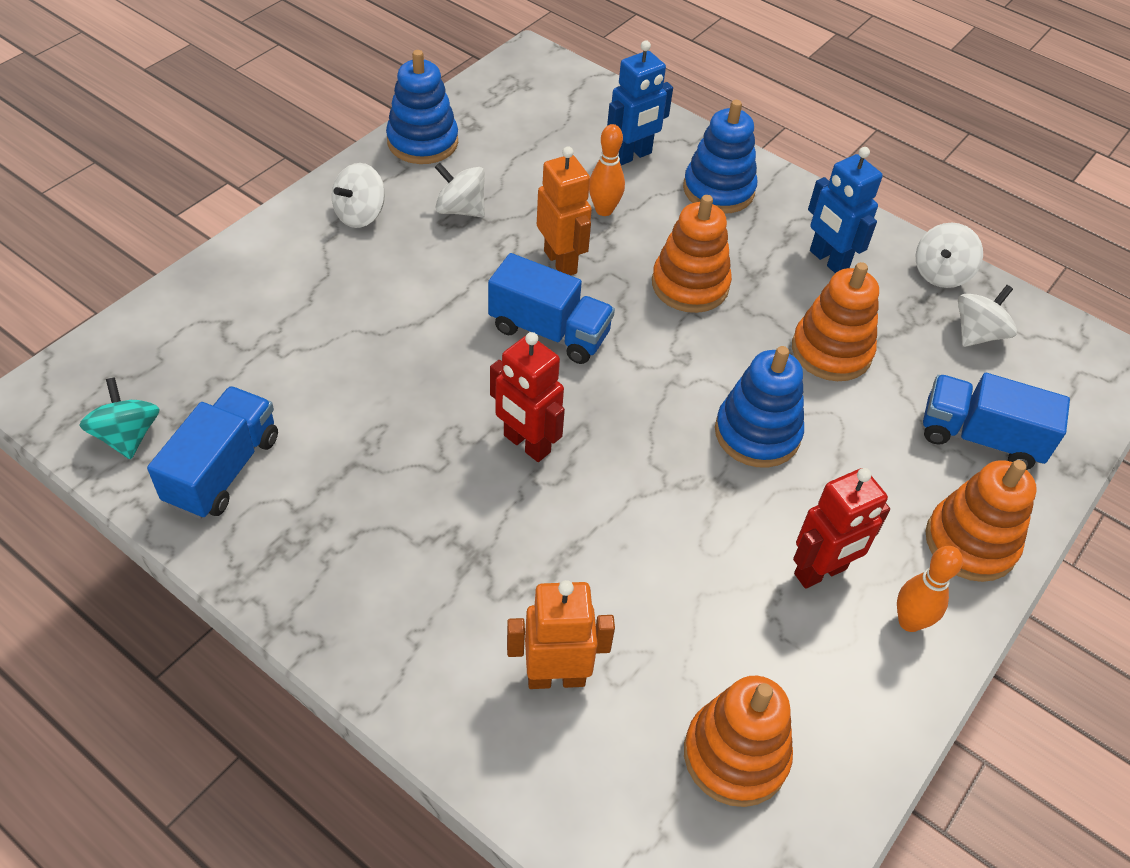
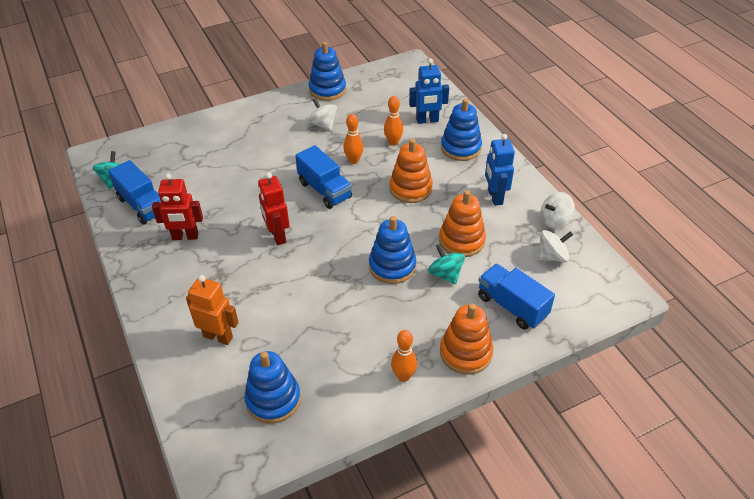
camera: 30 degrees right, 5 degrees down
(223, 470) = (142, 205): blue truck -> blue truck turned 90 degrees clockwise
(360, 214) = (275, 115): white spinning top -> none
(561, 262) = (353, 160): orange robot -> orange bowling pin
(735, 755) = (273, 399): orange stacking toy -> blue stacking toy
(820, 572) = (375, 338): red robot -> red robot (185, 236)
(847, 418) = (445, 274): none -> turquoise spinning top

